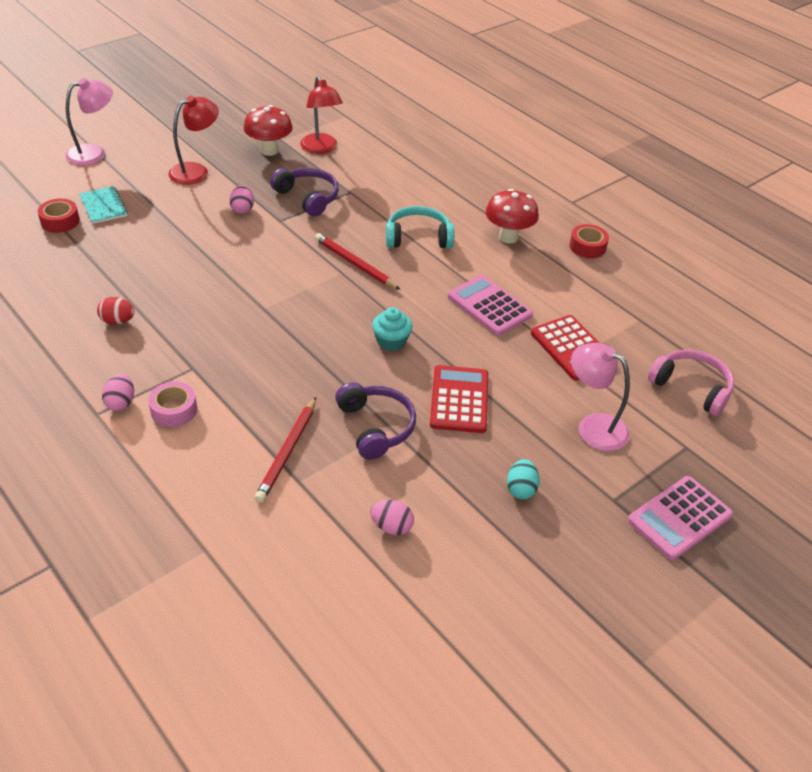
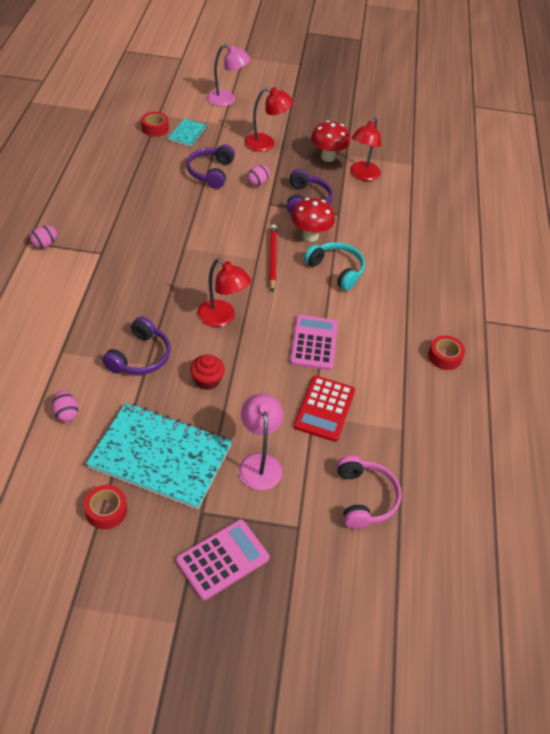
camera: 45 degrees right, 5 degrees up
(118, 321) = (104, 201): red egg -> none
(174, 410) = (61, 267): pink tape -> none
(183, 227) = (210, 172): none -> purple headphones
(287, 451) = (79, 332): red pencil -> none
(391, 341) = (222, 318): turquoise cupcake -> red lamp
(459, 400) = (207, 380): red calculator -> red cupcake
(508, 237) = (397, 311): red mushroom -> red mushroom (310, 236)
(521, 489) = (160, 457): turquoise egg -> turquoise notebook
(549, 568) = (106, 511): none -> red tape
(679, 518) = (222, 559): pink calculator -> pink calculator turned 135 degrees clockwise

